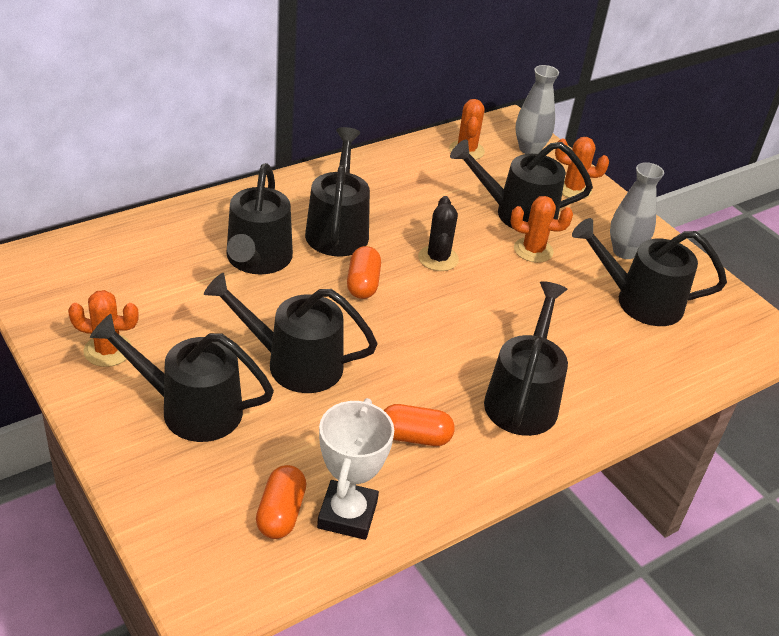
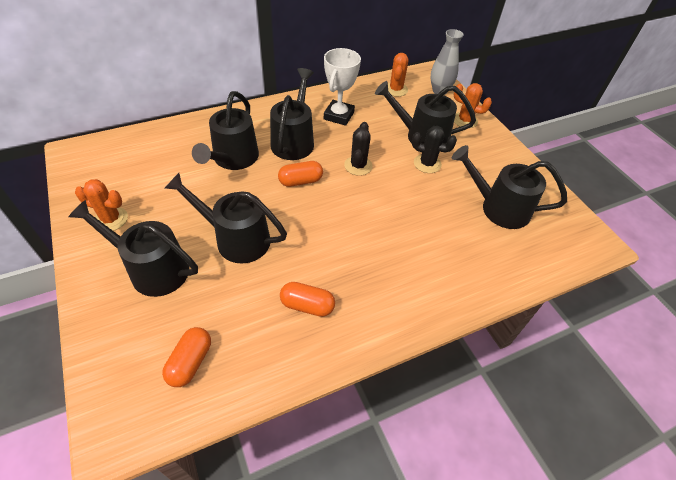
camera: 10 degrees right, 10 degrees up
(347, 514) = (240, 368): white trophy -> white trophy (339, 116)
(363, 284) = (300, 181): orange capsule -> orange capsule turned 60 degrees clockwise
(523, 398) = (396, 280): black watering can -> none
(533, 250) = (427, 164): orange cactus -> black cactus
(624, 251) = (493, 169): grey vase -> none

